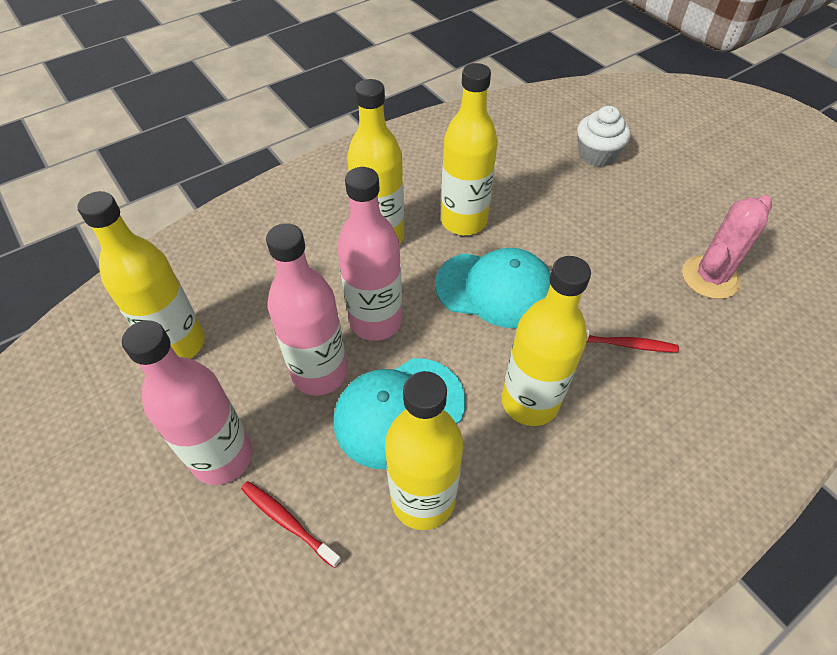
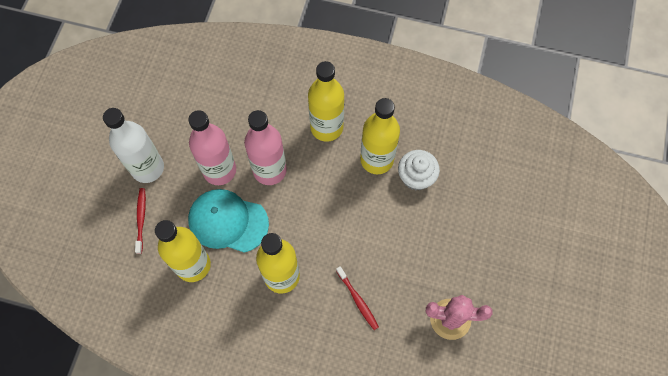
camera: 50 degrees right, 15 degrees up
(178, 344) = (184, 97): yellow bottle -> none
(222, 457) = (147, 168): pink bottle -> white bottle
(495, 289) = (340, 211): turquoise cap -> none
(596, 154) = (506, 193): white cupcake -> white cupcake (416, 177)

